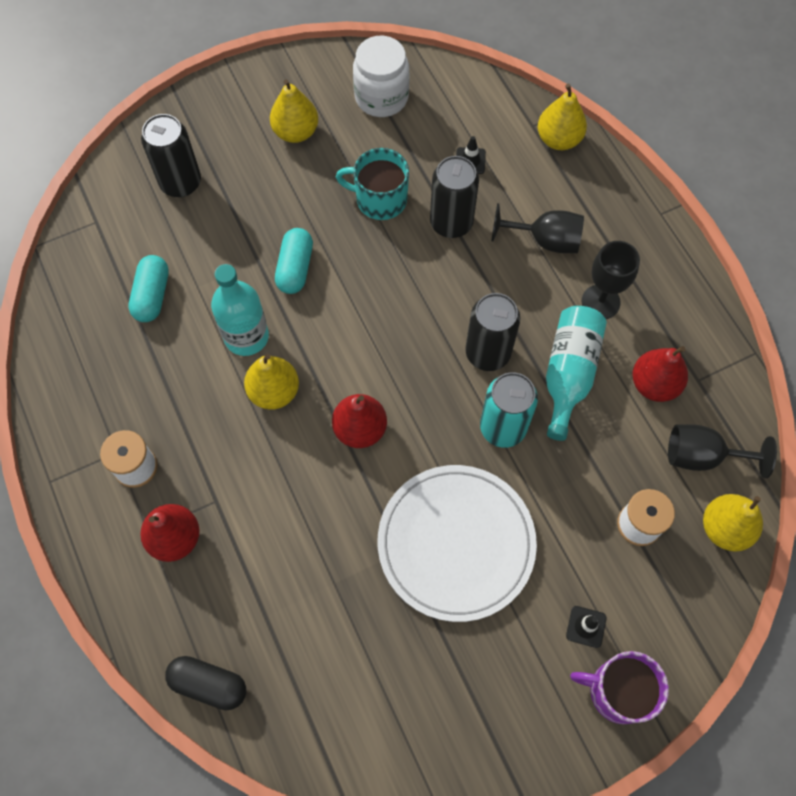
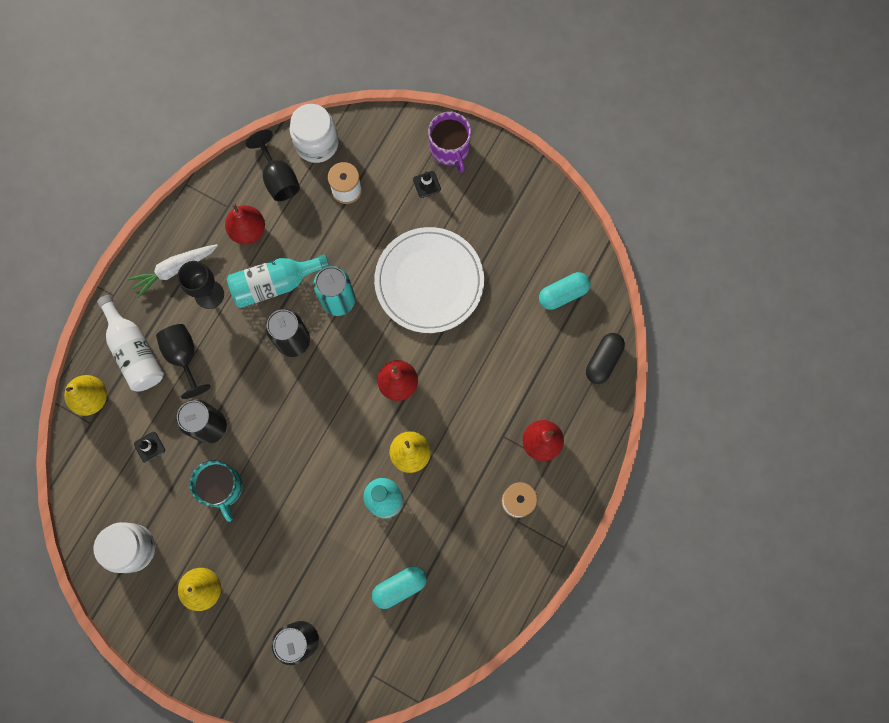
camera: 125 degrees left, 10 degrees up
(209, 684) = (603, 360): black capsule -> black capsule turned 45 degrees clockwise
(295, 268) = (314, 506): turquoise capsule -> turquoise capsule (563, 294)
(582, 200) = (135, 351): none -> white bottle
(653, 285) = (174, 269): none -> white carrot
(724, 528) = (317, 143): yellow pear -> white jar

